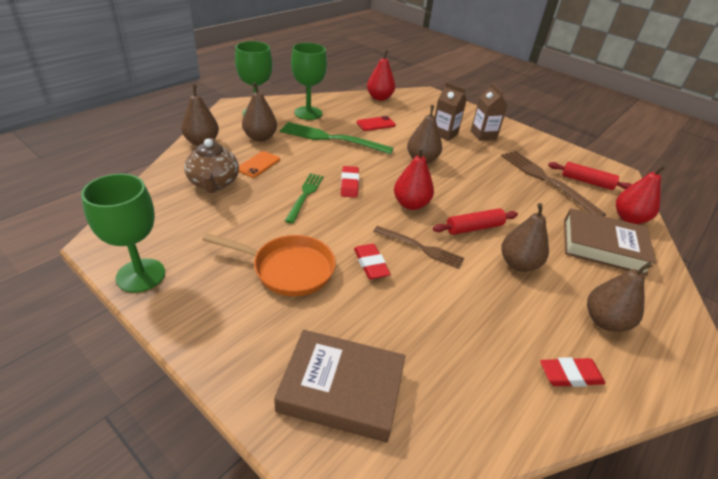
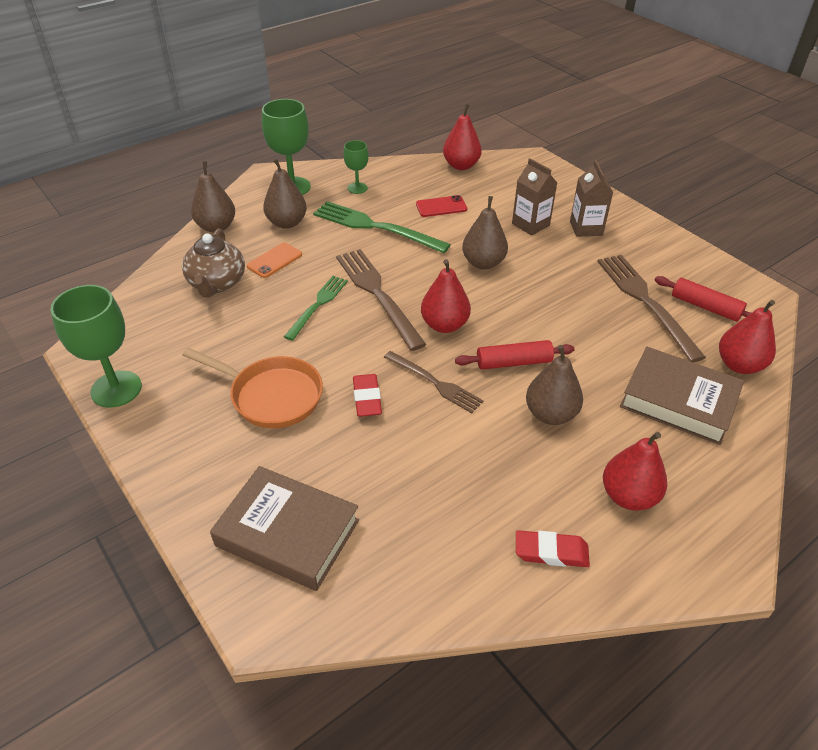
camera: 15 degrees right, 5 degrees up
(308, 113) = (357, 188): green goblet -> green goblet, size x0.56
(349, 184) = (376, 293): red eraser -> brown fork
(604, 321) = (628, 496): brown pear -> red pear

